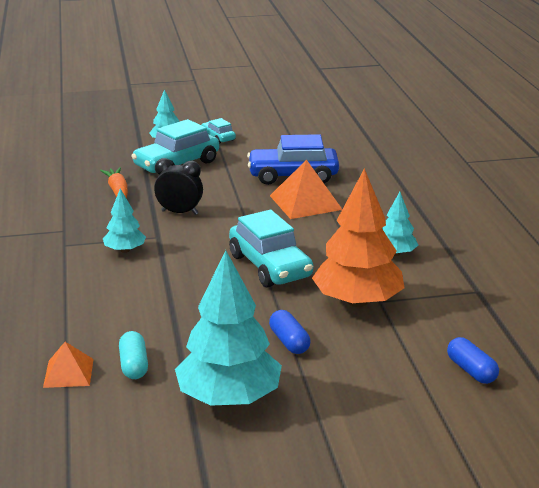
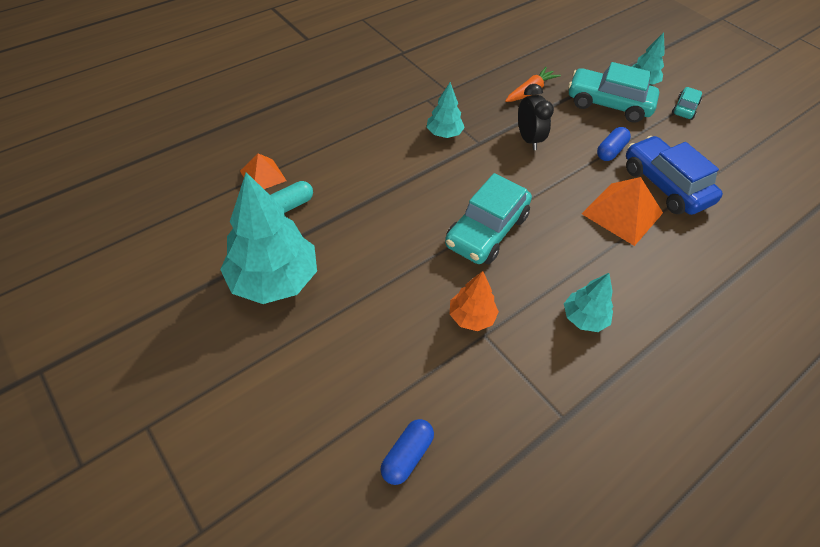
camera: 60 degrees right, 25 degrees up
(289, 342) = (374, 289): blue capsule -> blue capsule (610, 151)
(357, 302) = (471, 317): orange tree -> orange tree, size x0.51

